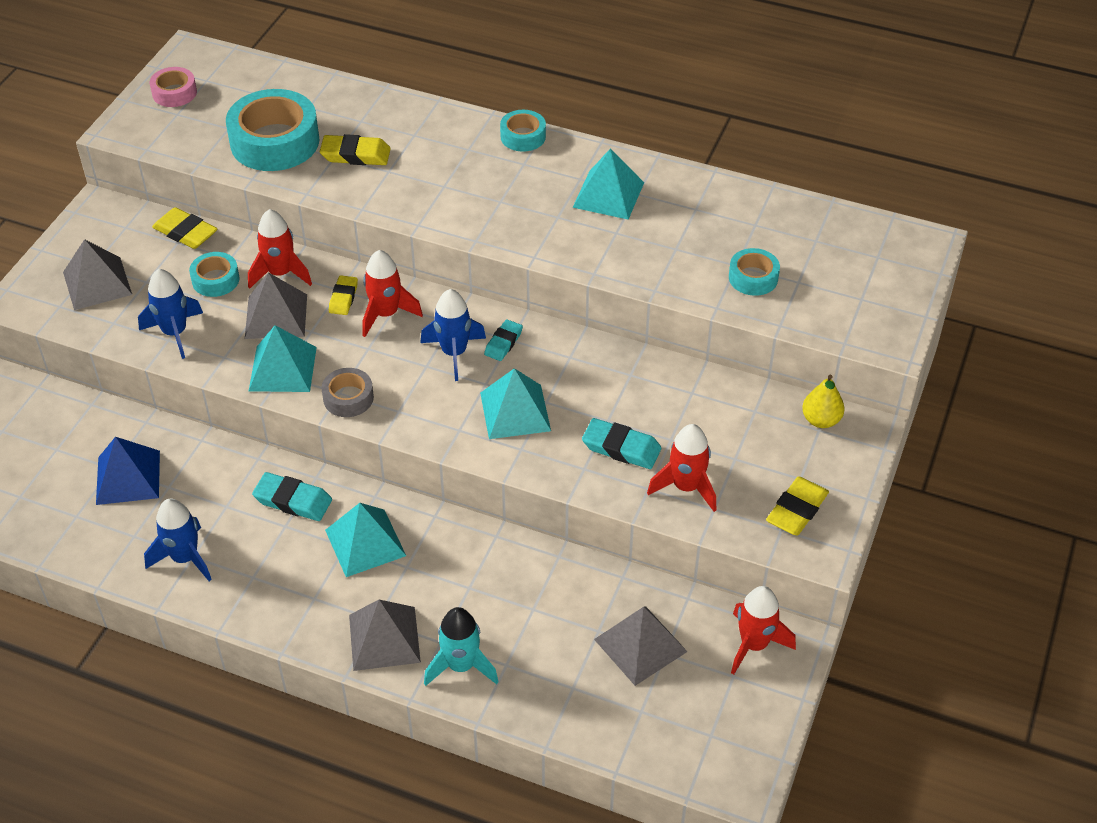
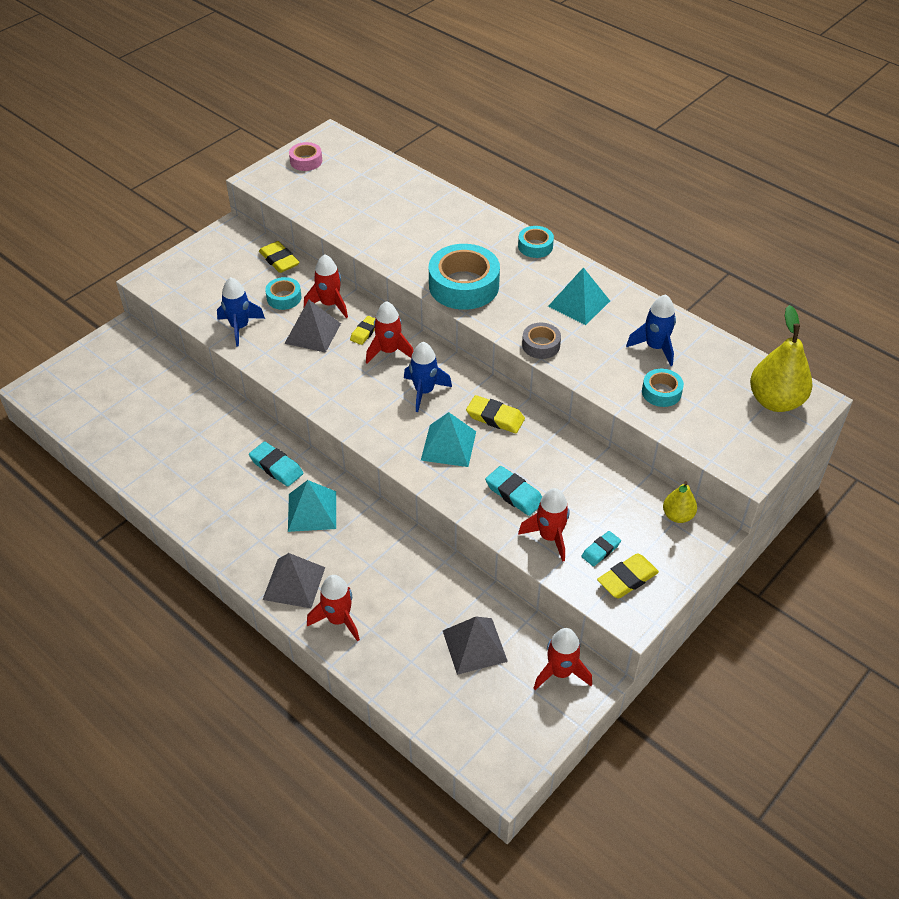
camera: 20 degrees right, 0 degrees up
(97, 283) = (205, 280): grey pyramid -> none
(128, 477) = (175, 419): blue pyramid -> none
(185, 558) = (186, 486): blue rocket -> blue rocket (655, 347)
(275, 142) = (357, 210): turquoise tape -> turquoise tape (463, 285)
(283, 369) = (300, 371): turquoise pyramid -> none
(348, 398) = (335, 403): grey tape -> grey tape (541, 345)
(355, 155) = (409, 232): yellow eraser -> yellow eraser (495, 417)
(461, 665) = (338, 619): turquoise rocket -> red rocket
(503, 343) = (463, 393): turquoise eraser -> turquoise eraser (600, 550)
(885, 255) = (775, 401): none -> yellow pear

